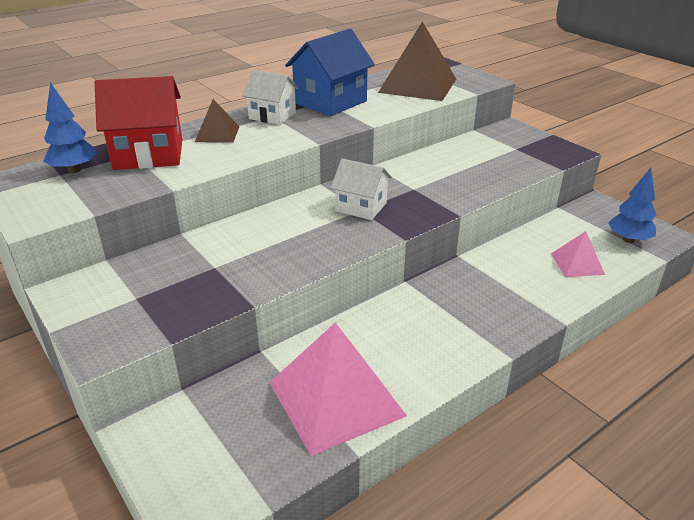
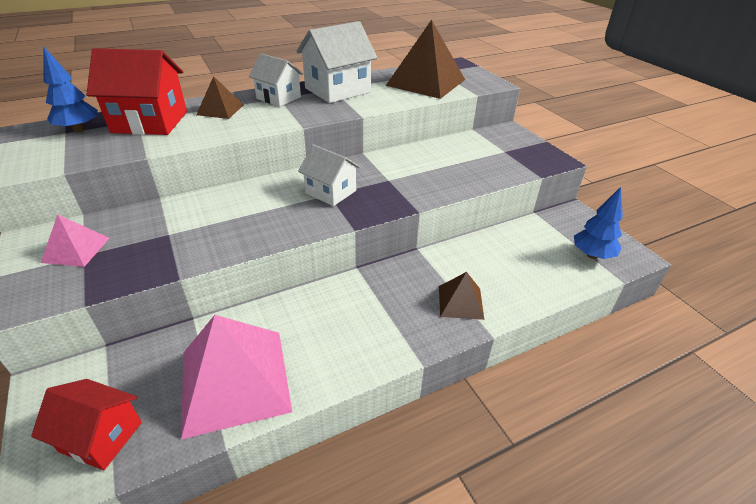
camera: 10 degrees right, 5 degrees up
(229, 467) = (101, 436): none -> red house
(330, 102) = (337, 90): blue house -> white house
(522, 298) = (460, 302): none -> brown pyramid
(577, 263) = (530, 273): pink pyramid -> pink pyramid (76, 249)

